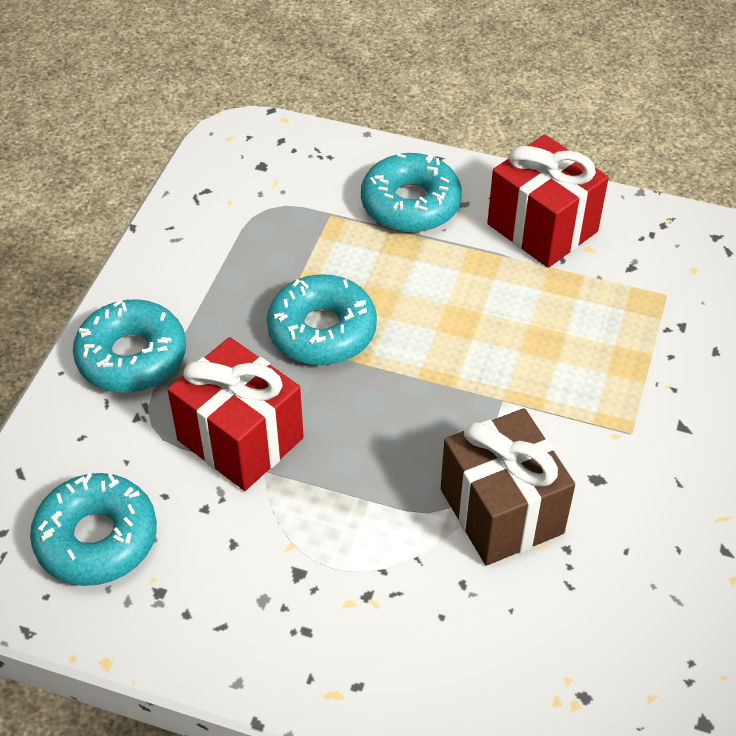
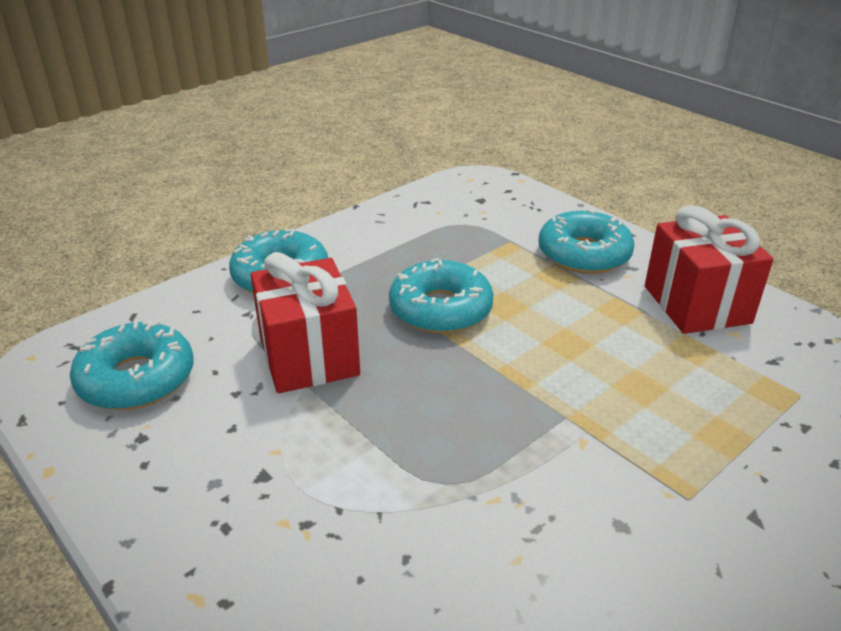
camera: 30 degrees right, 15 degrees down
(501, 511) = (495, 509): brown gift -> none

